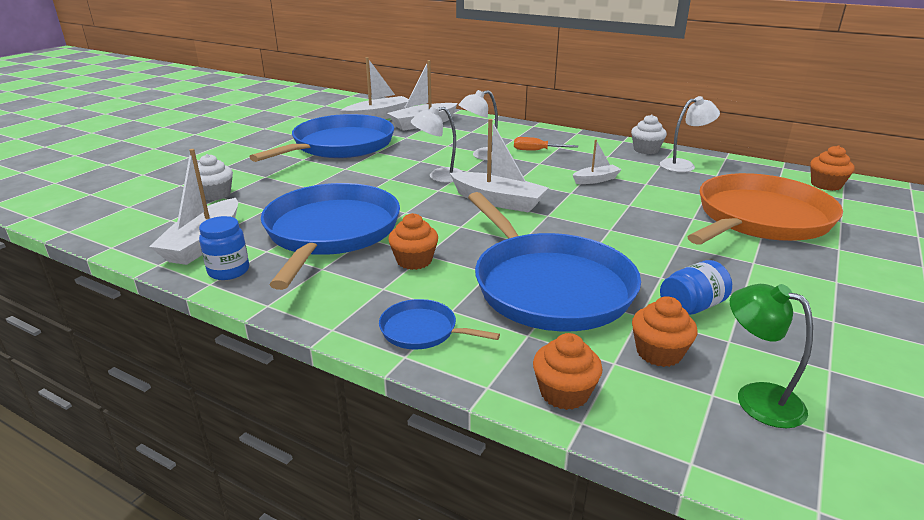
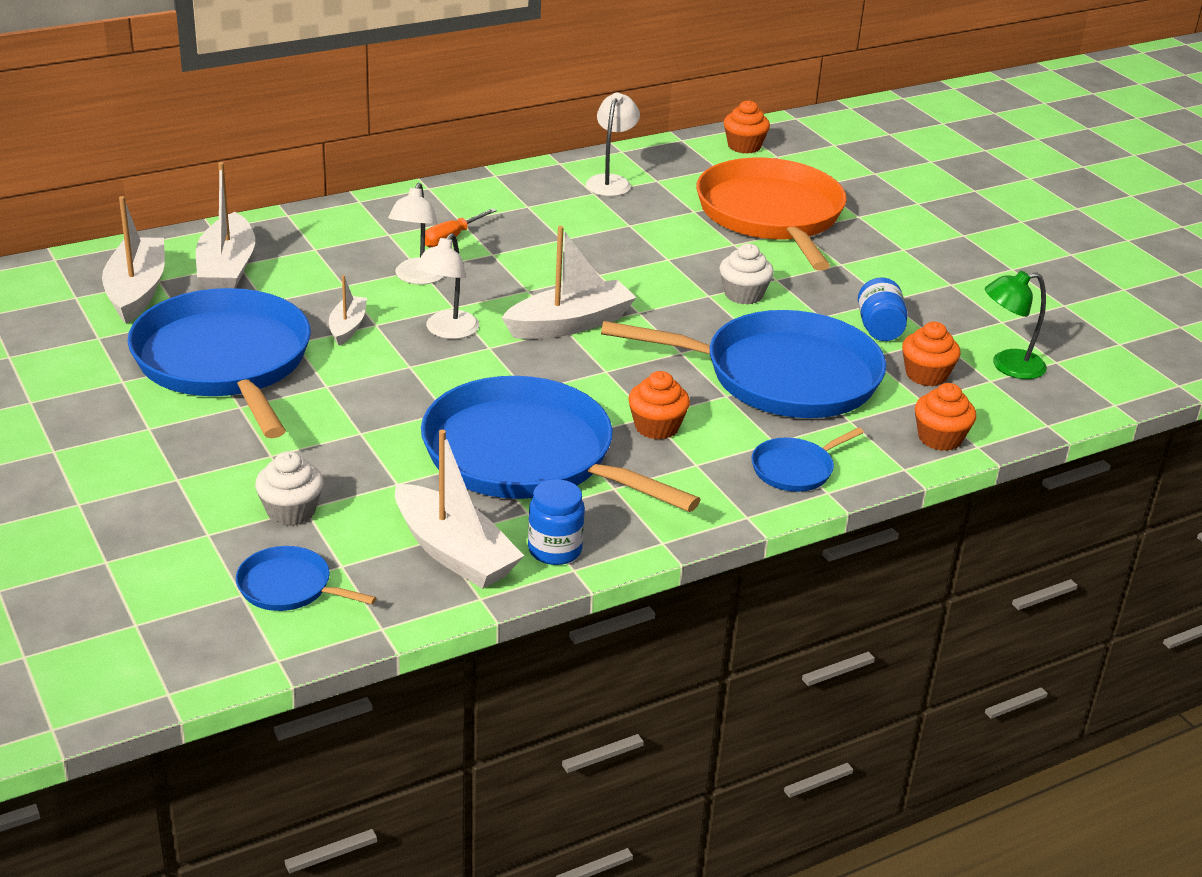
camera: 60 degrees left, 5 degrees up
(141, 214) = (289, 587): none -> blue pan
(596, 180) = (585, 245): white boat -> white boat (347, 327)
(646, 150) = (541, 177): white cupcake -> white cupcake (743, 294)

